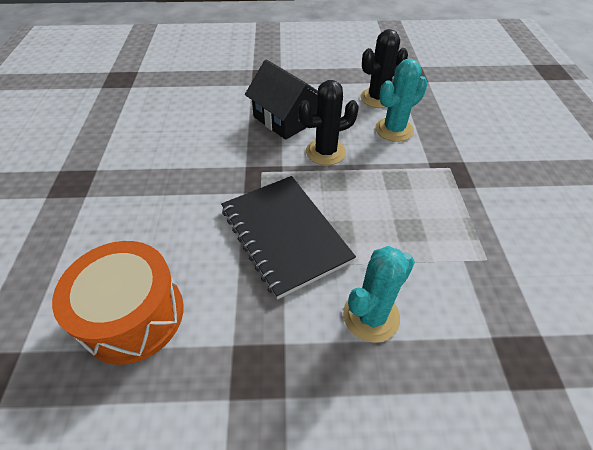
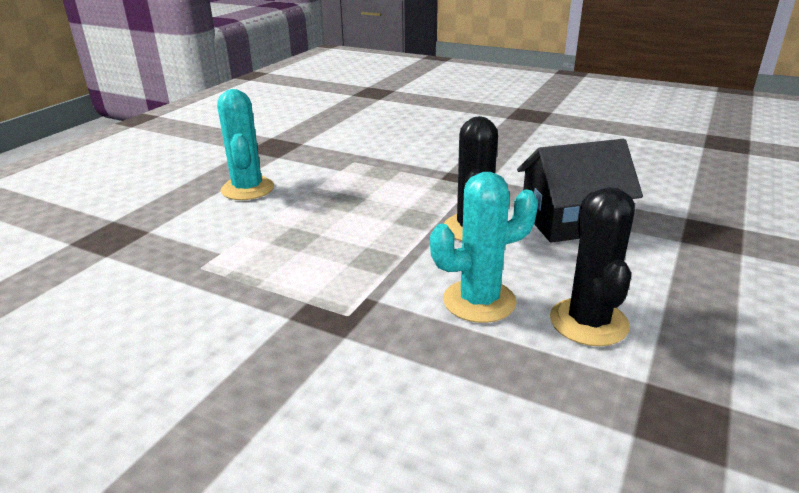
camera: 120 degrees right, 20 degrees down
(133, 315) = (366, 122): orange drum -> none
(284, 235) = (371, 177): black notebook -> none
(394, 130) = (479, 301): turquoise cactus -> turquoise cactus turned 75 degrees clockwise

